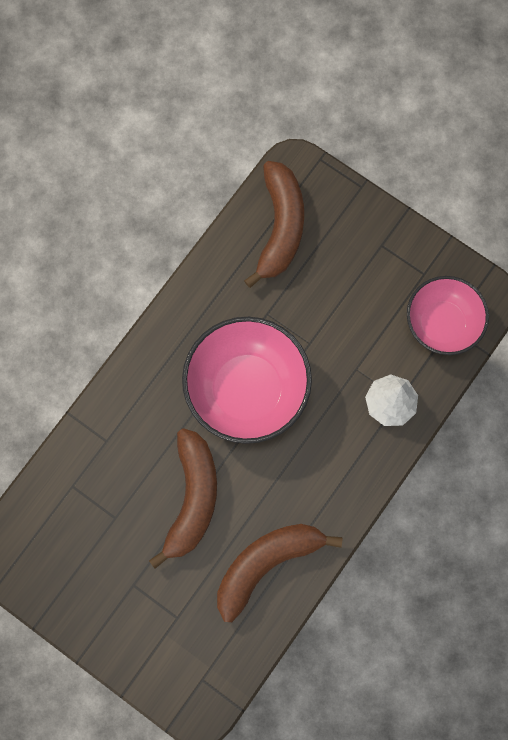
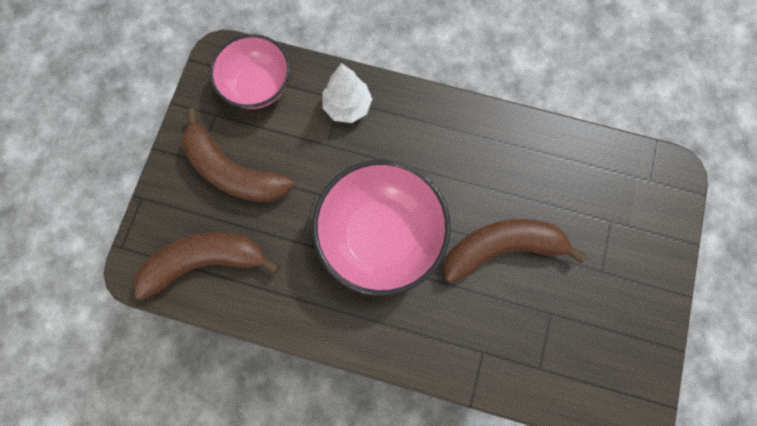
camera: 110 degrees left, 0 degrees up
(266, 564) = (530, 162): brown banana -> brown banana (234, 171)

